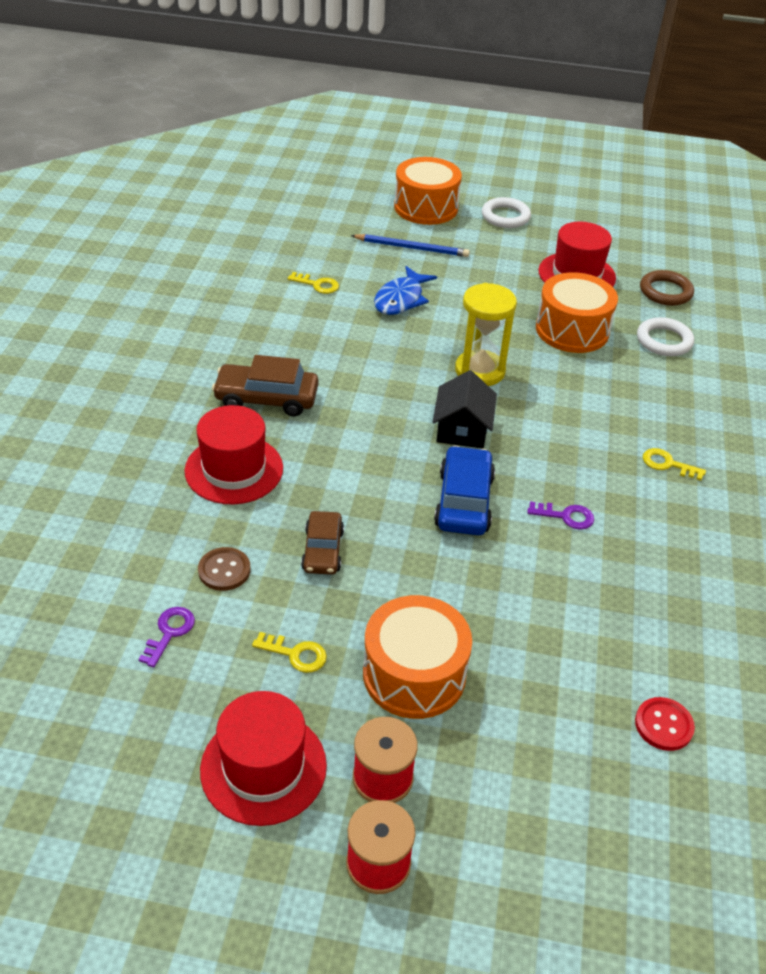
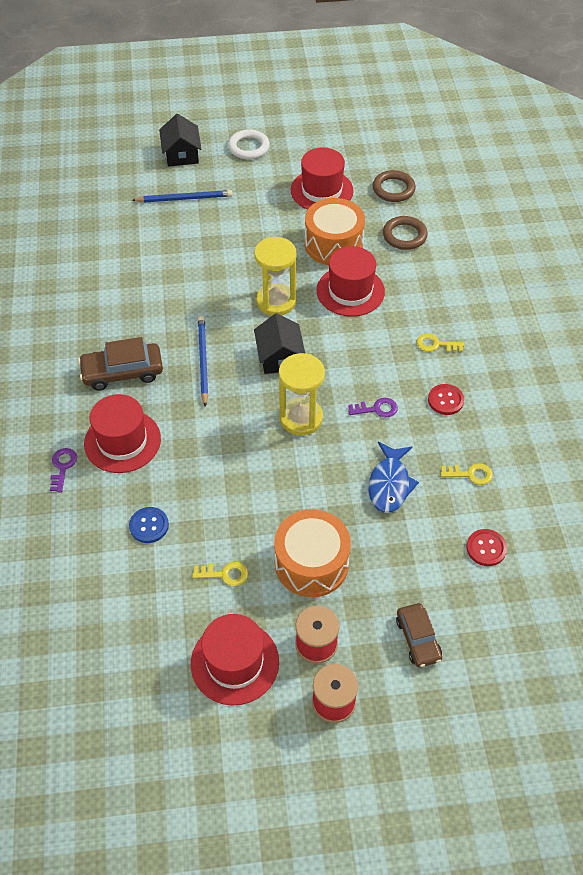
camera: 15 degrees left, 10 degrees up
(169, 632) = (129, 586): purple key -> purple key (63, 467)
(224, 570) = (149, 526): brown button -> blue button
(317, 285) = (122, 255): yellow key -> yellow key (470, 474)
(323, 550) = (214, 488): brown car -> brown car (418, 639)
(367, 410) = (203, 361): none -> blue pencil
(401, 299) = (193, 251): blue fish -> blue fish (389, 484)
(426, 207) = (181, 154): orange drum -> black house
(464, 501) = (301, 418): blue car -> yellow hourglass
(576, 382) = (350, 291): none -> red hat
(661, 530) = (445, 400): none -> red button
(664, 341) = (404, 236): white ring -> brown ring

